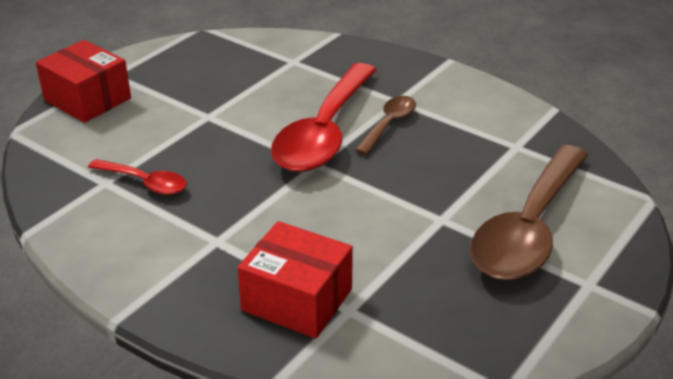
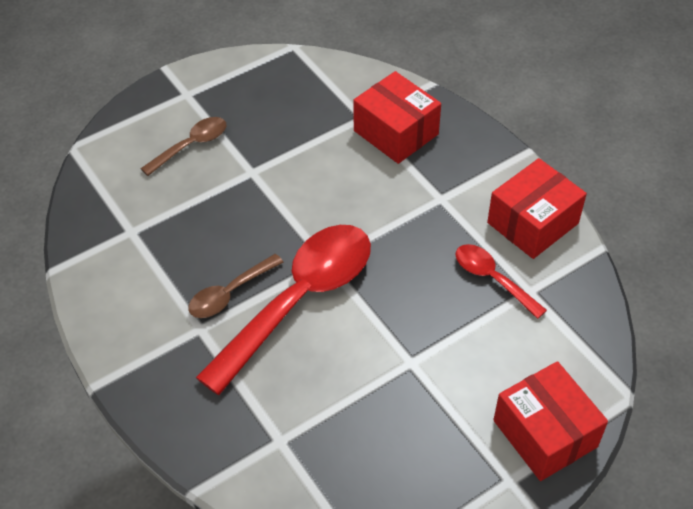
camera: 160 degrees left, 15 degrees up
(106, 239) = (532, 223): none -> red box
(528, 228) = (191, 146): brown spoon -> brown spoon, size x0.48

